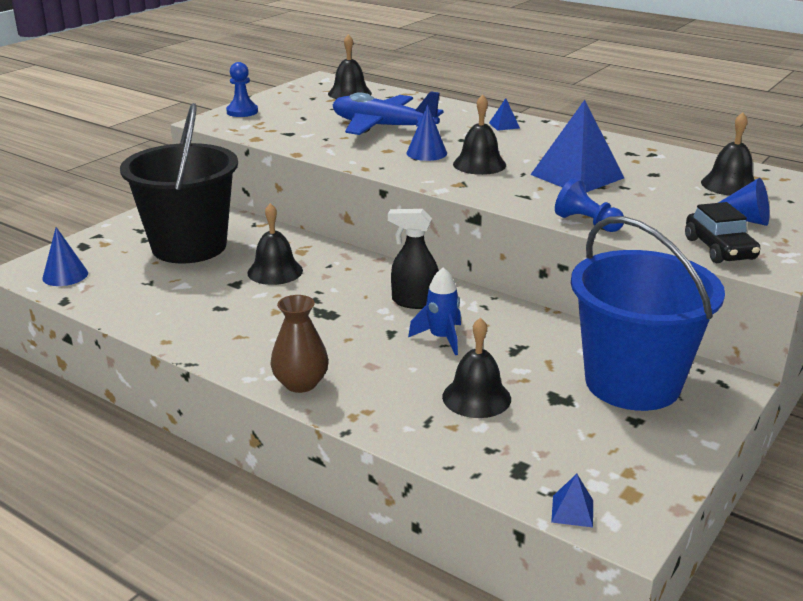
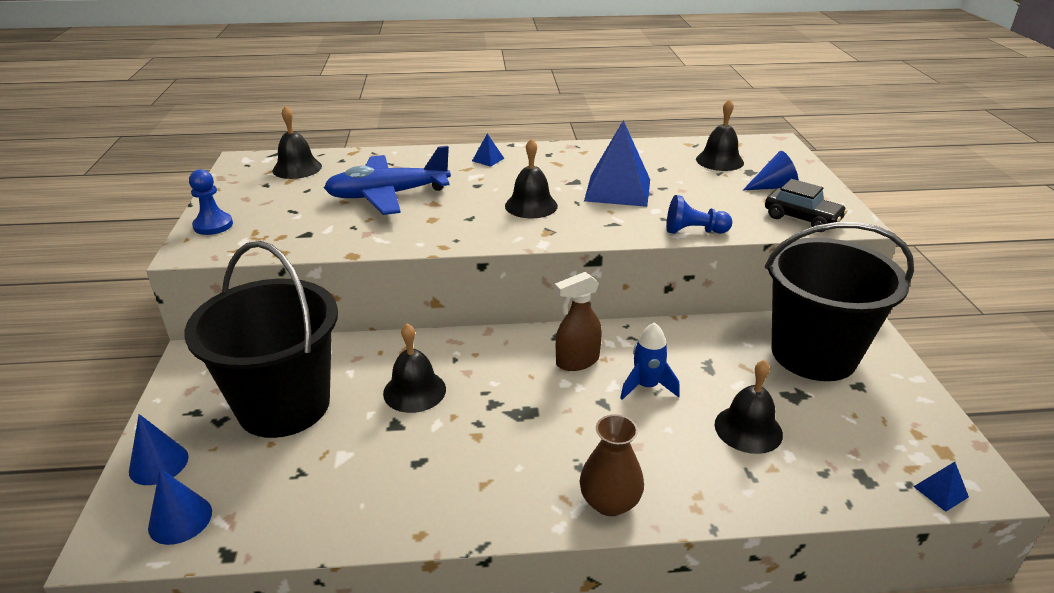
camera: 40 degrees left, 5 degrees up
(414, 302) = (577, 361): black spray bottle -> brown spray bottle
(426, 153) = (470, 210): blue cone -> blue cone (158, 464)
(632, 383) = (813, 354): blue bucket -> black bucket

